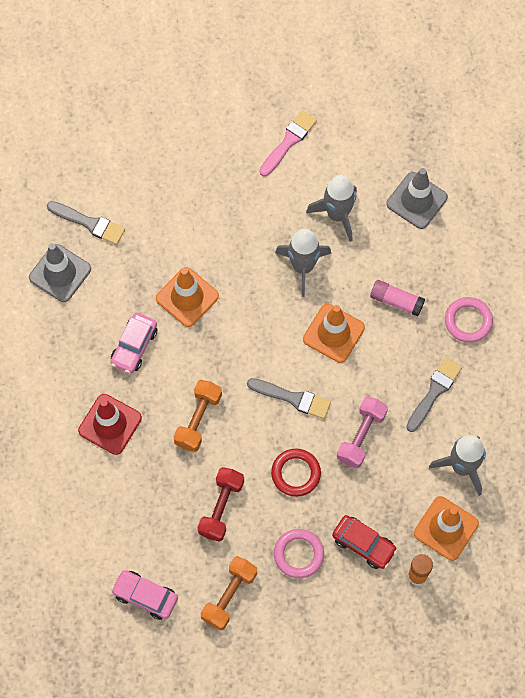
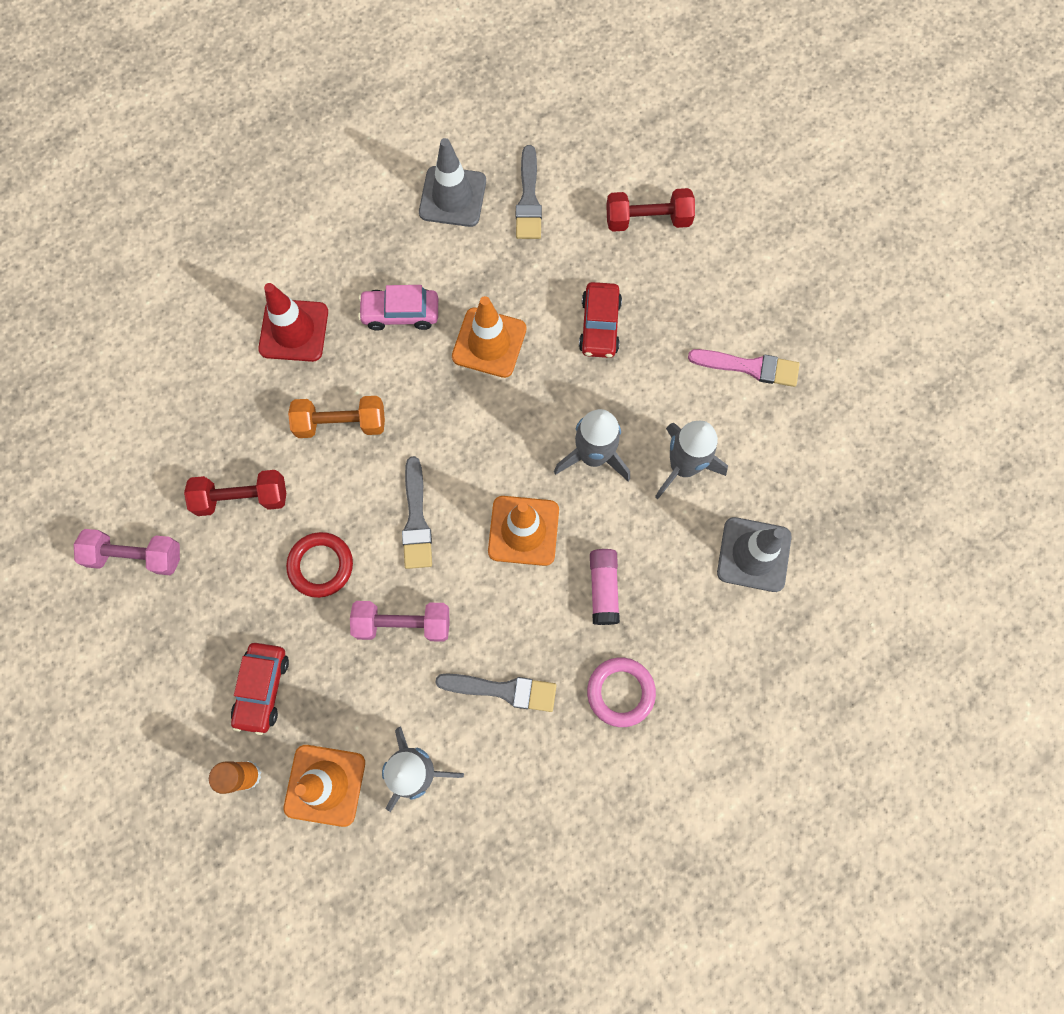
camera: 65 degrees right, 5 degrees up
(145, 596) = (101, 462): pink car -> none
(147, 153) = (648, 220): none -> red dumbbell
(211, 220) = (599, 326): none -> red car
(229, 596) = (136, 556): orange dumbbell -> pink dumbbell
(298, 554) = (219, 614): pink ring -> none

